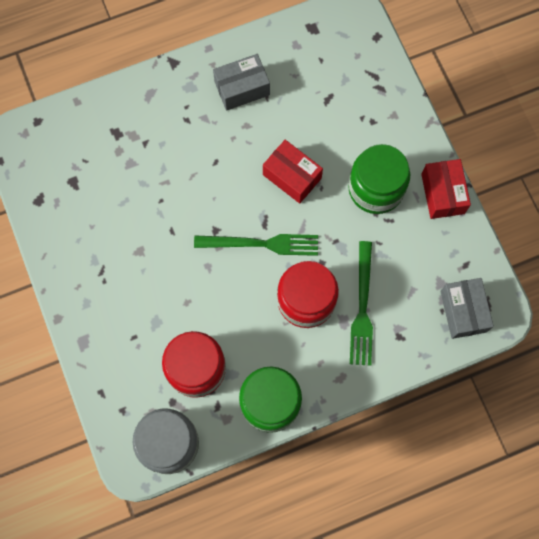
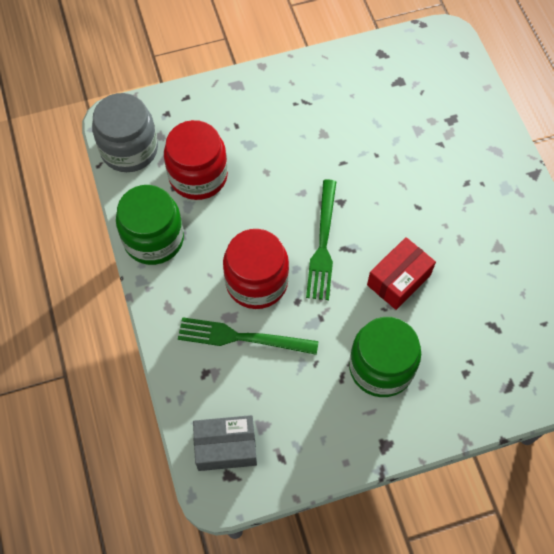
camera: 95 degrees right, 10 degrees down
(242, 88) = (505, 238): grey box -> none
(442, 194) = (371, 443): red box -> none

